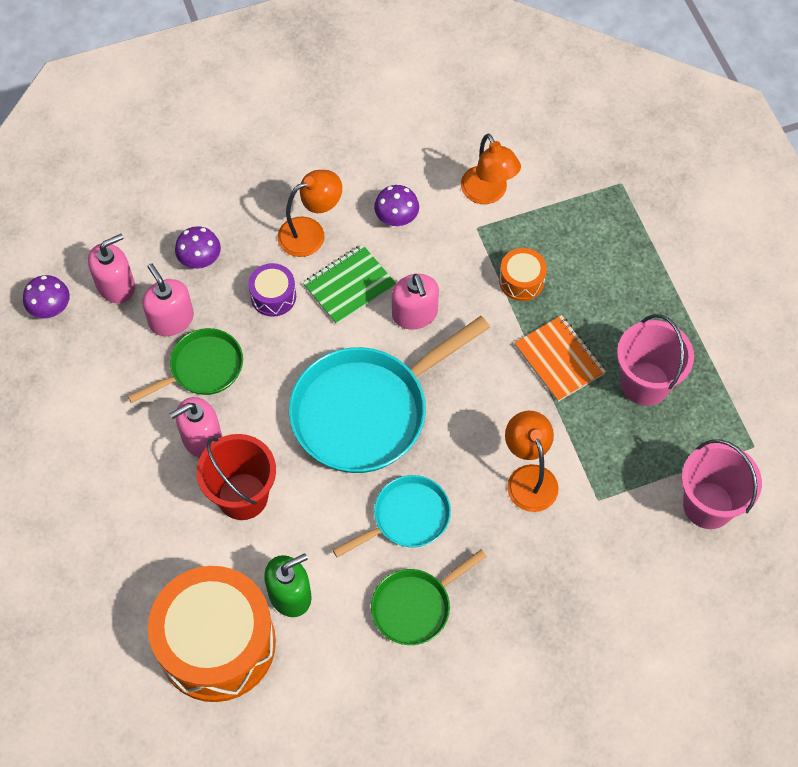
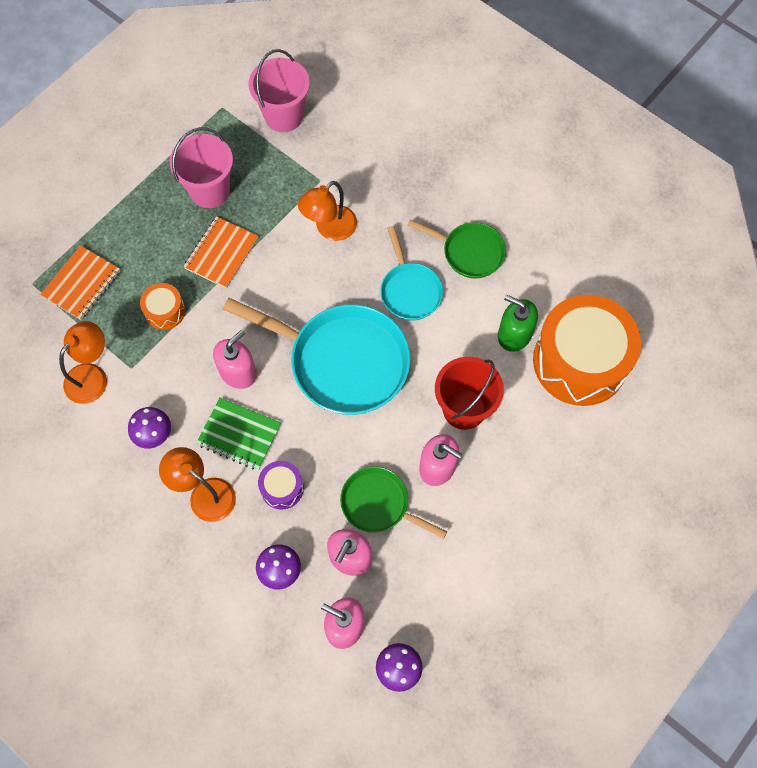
camera: 120 degrees left, 5 degrees up
(406, 518) = (409, 290): turquoise pan -> turquoise pan turned 135 degrees counterclockwise
(596, 223) = (81, 284): none -> orange notebook

